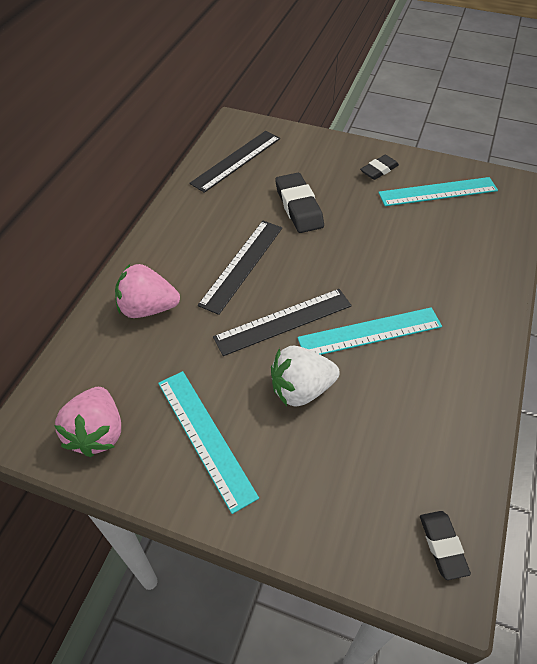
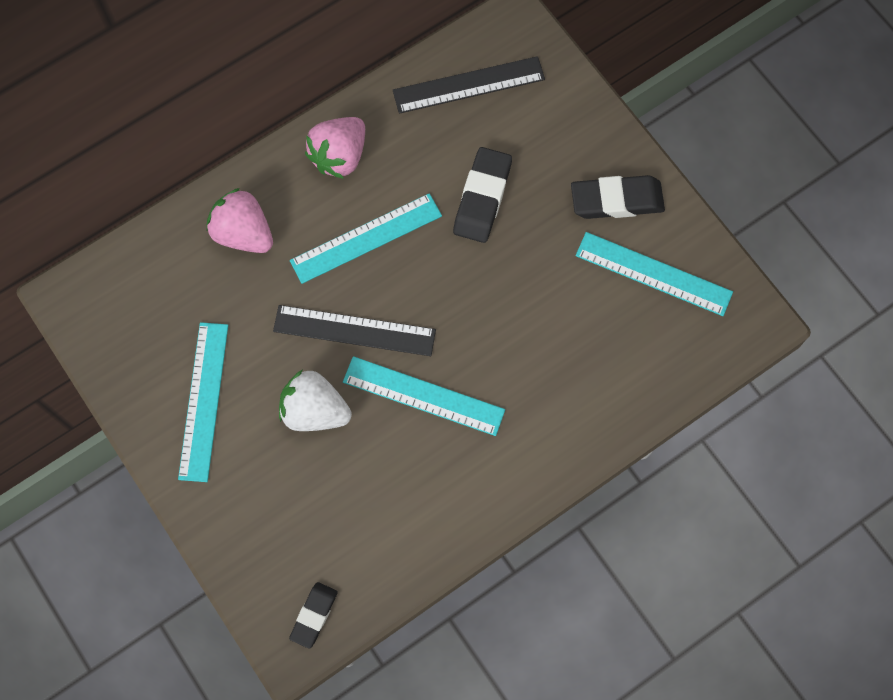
camera: 35 degrees right, 20 degrees up
(97, 433) = (123, 338): pink strawberry -> pink strawberry (339, 156)
(242, 265) = (366, 238): black ruler -> turquoise ruler
(379, 170) = (616, 200): black eraser -> black eraser, size x1.62

